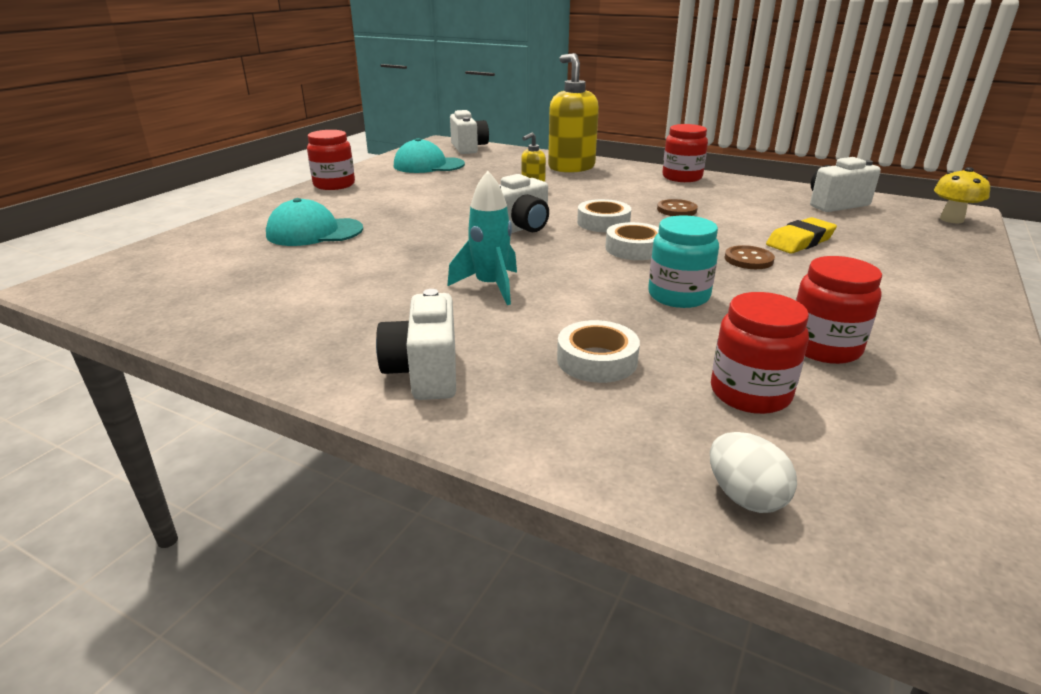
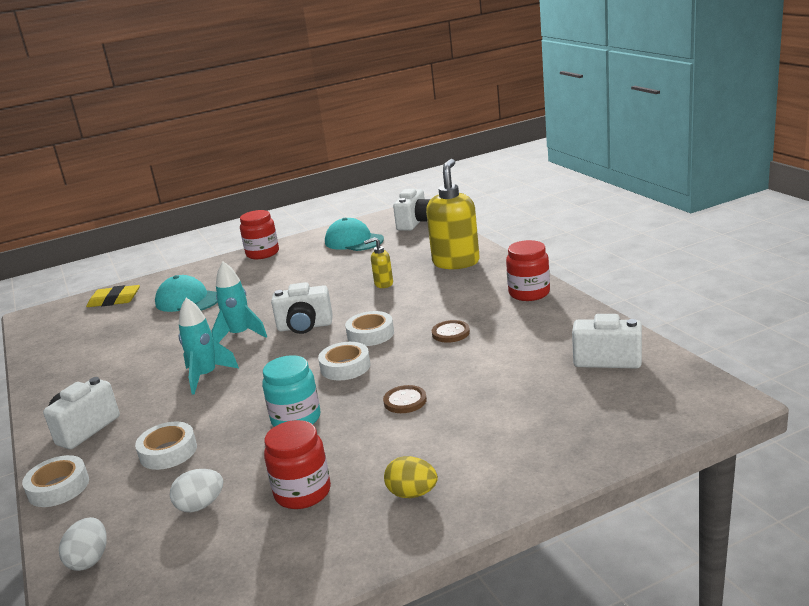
camera: 40 degrees right, 5 degrees down
(455, 247) = (240, 335): none -> turquoise rocket
(522, 442) = (58, 487): none -> white tape
(750, 393) = (200, 505): red jar -> white egg
(800, 241) = (482, 394): yellow eraser -> yellow eraser (114, 300)
(913, 318) = (412, 494): none -> yellow egg
(951, 219) = (688, 408): yellow mushroom -> none

